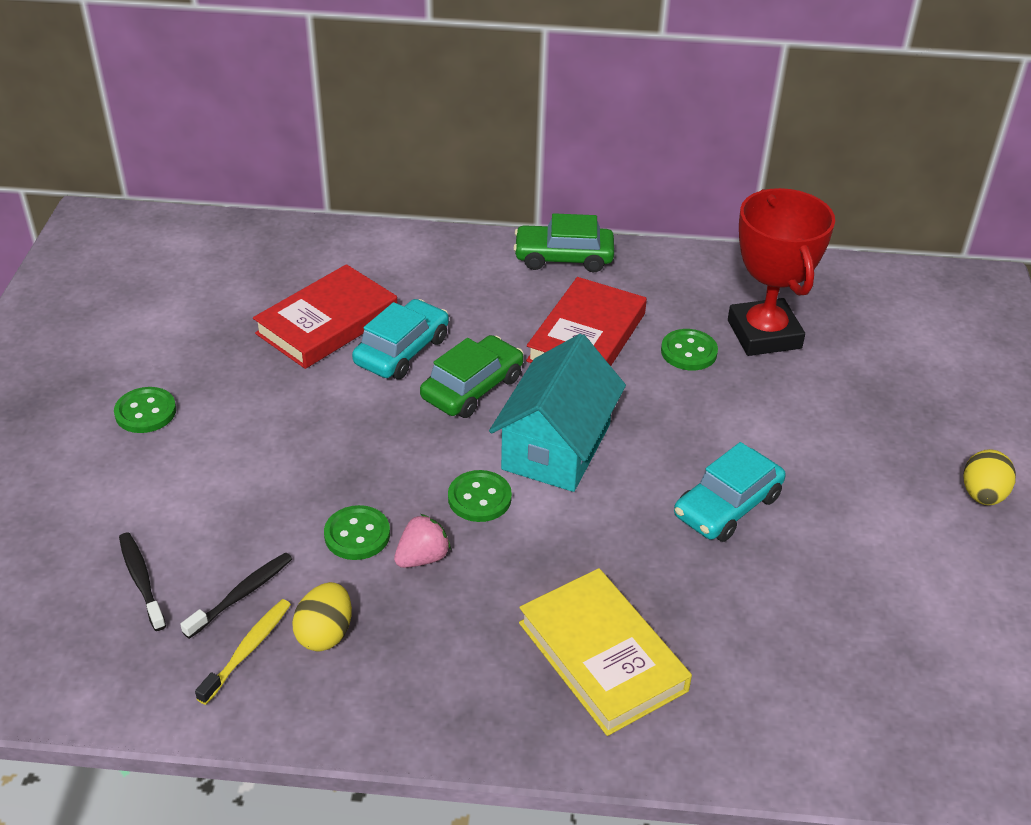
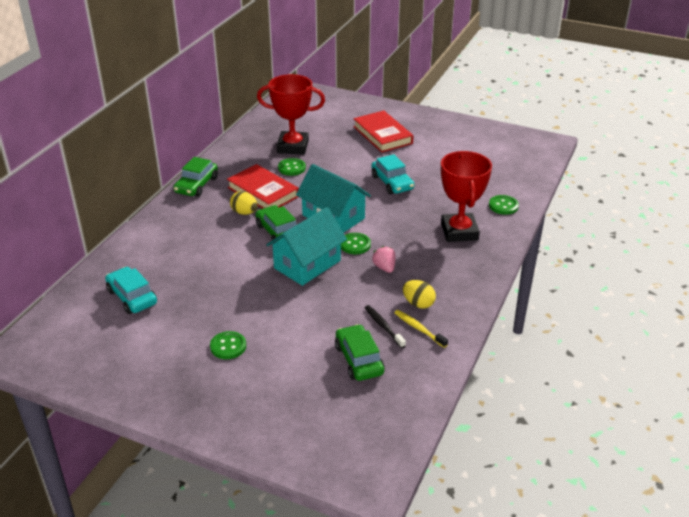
camera: 70 degrees left, 5 degrees down
(141, 580) = (359, 360): black toothbrush -> green car
(327, 323) = (195, 270): red book -> red book (382, 135)
(357, 535) = (361, 284): green button -> green button (503, 206)
(392, 448) = (307, 264): none -> turquoise house
(402, 351) = (235, 249): turquoise car -> turquoise car (132, 297)
(602, 656) = (459, 232): yellow book -> red trophy
(982, 495) = (414, 127): yellow egg -> yellow egg (244, 213)

